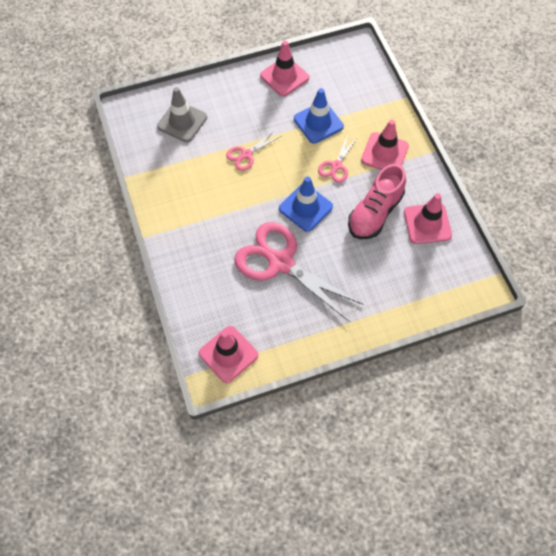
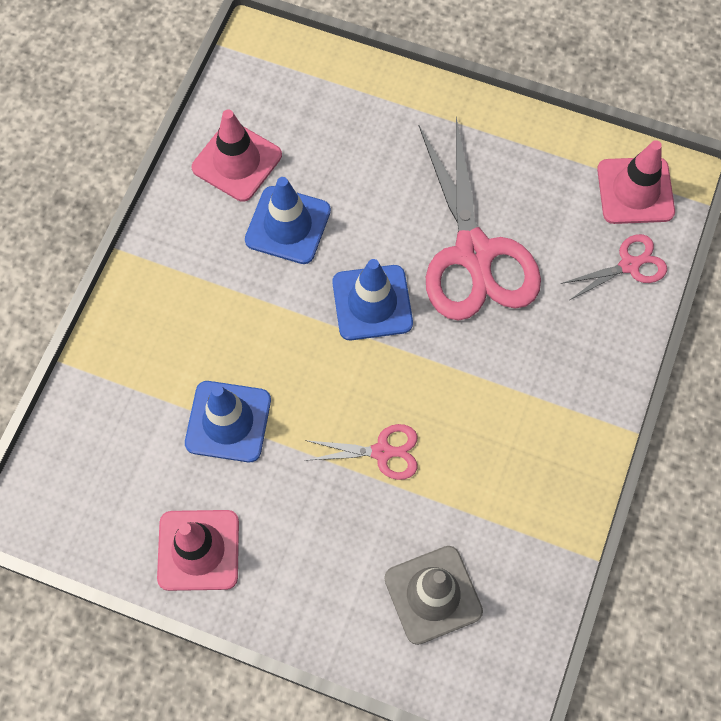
camera: 140 degrees left, 5 degrees up
(336, 166) = (270, 331): pink scissors -> pink scissors (629, 265)
(375, 213) = (288, 225): pink shoe -> blue traffic cone
(384, 153) = (185, 298): pink traffic cone -> none

